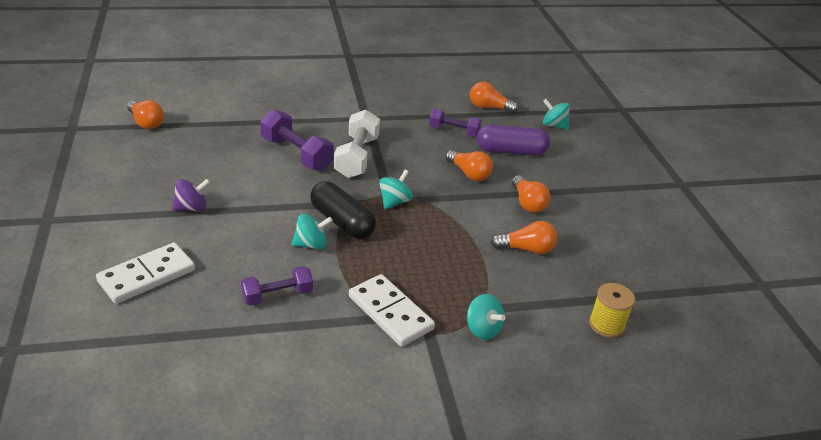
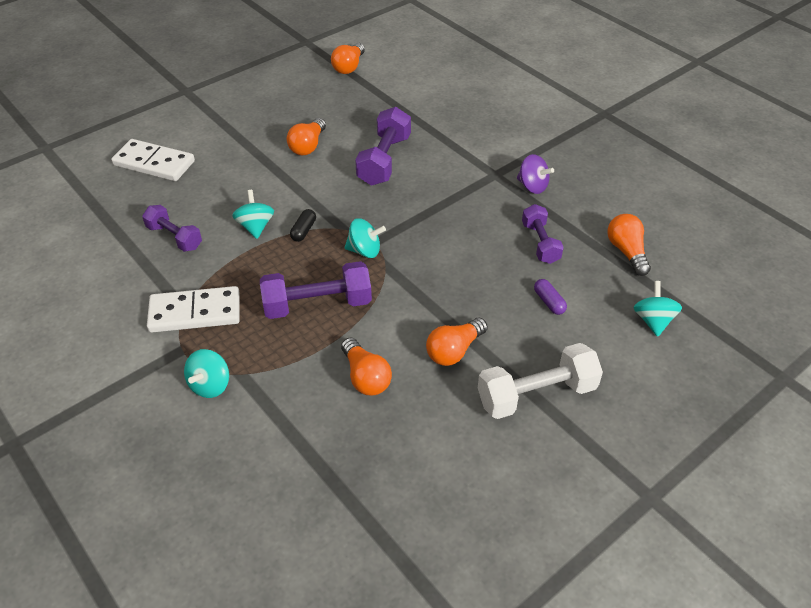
camera: 65 degrees right, 10 degrees up
(192, 208) = (253, 143): purple spinning top -> purple spinning top (532, 186)
(311, 244) = (255, 227): turquoise spinning top -> turquoise spinning top turned 150 degrees counterclockwise
(342, 222) = (303, 231): black capsule -> black capsule, size x0.47
(357, 157) = (417, 197): white dumbbell -> white dumbbell (536, 394)
(390, 313) = (195, 313): white domino -> white domino turned 60 degrees clockwise
(435, 245) = (317, 304): none -> purple dumbbell
(469, 173) = (467, 284): orange light bulb -> orange light bulb (308, 146)
(511, 151) = (549, 302): purple capsule -> purple capsule, size x0.47
(606, 325) = (280, 487): yellow spool -> none

